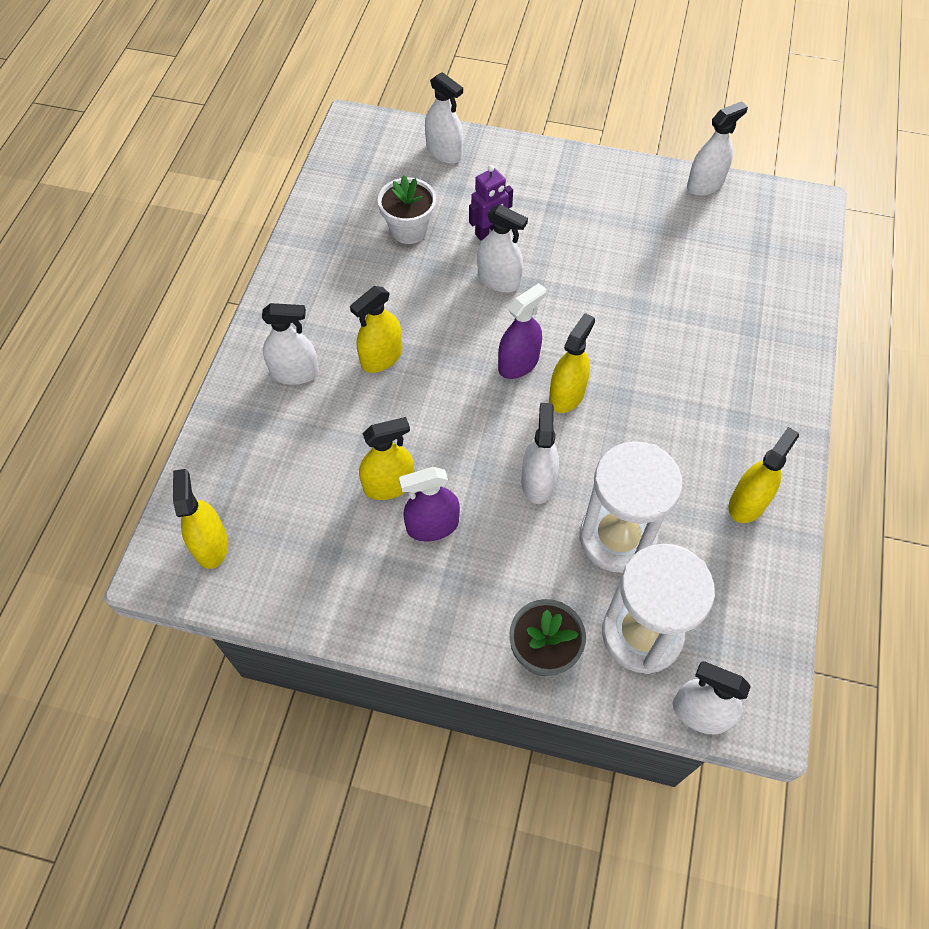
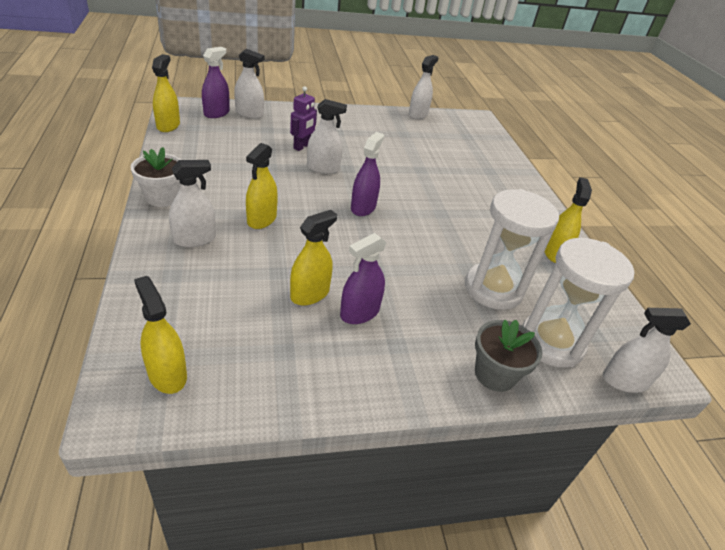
camera: 30 degrees left, 20 degrees down
(400, 146) = (216, 113): none -> purple spray bottle
(409, 229) = (245, 151): white flower pot -> white flower pot (162, 197)
(538, 482) = (419, 269): white spray bottle -> none
(566, 395) = (406, 218): yellow spray bottle -> yellow spray bottle (168, 125)

